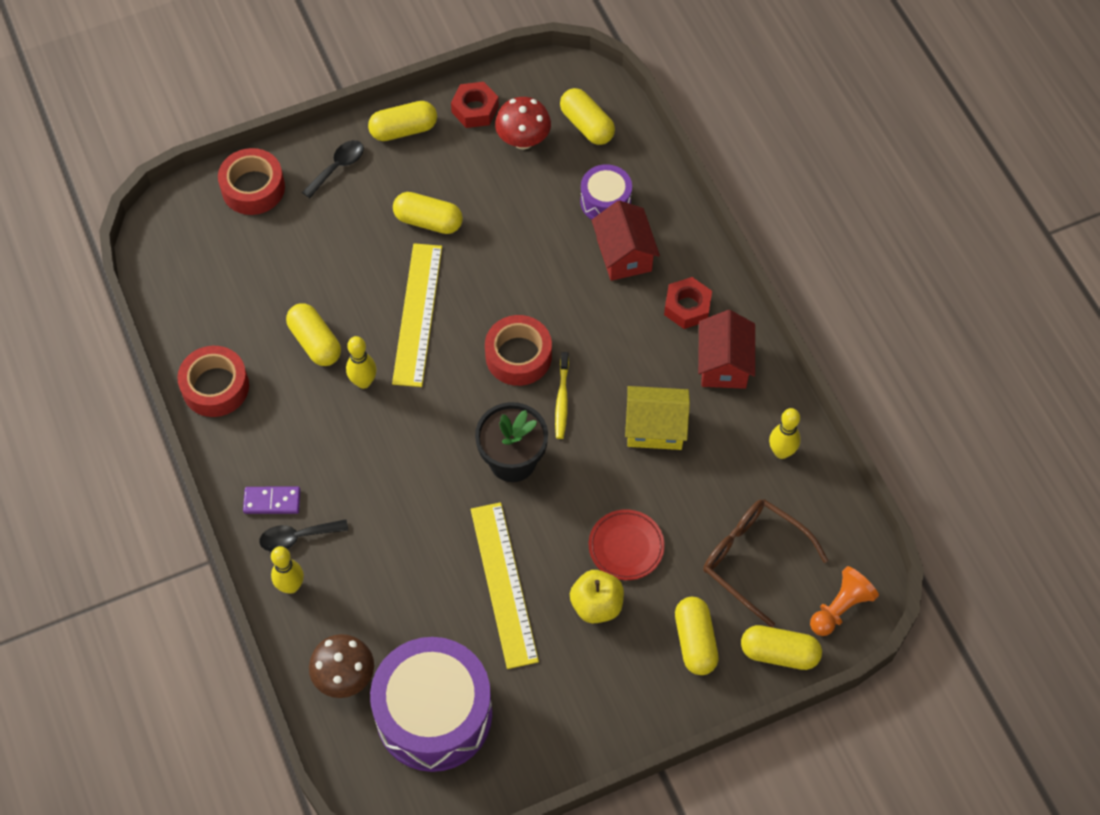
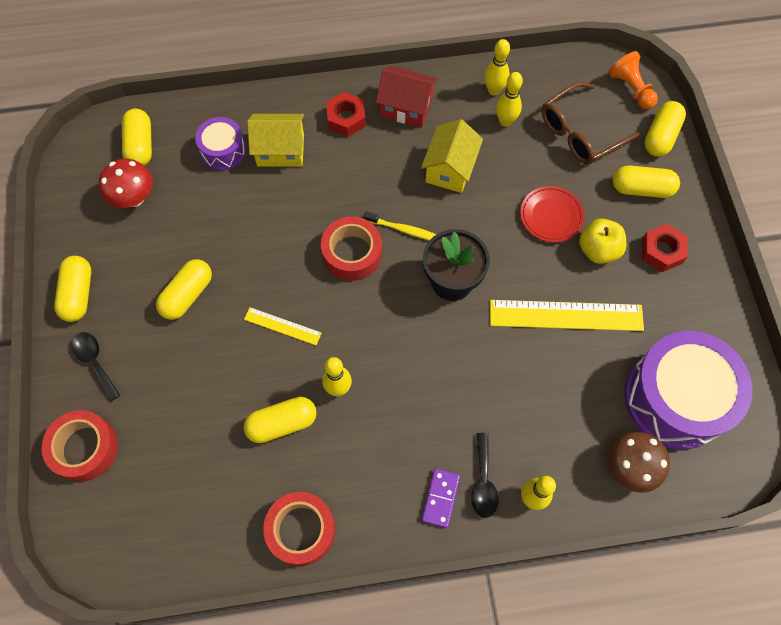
camera: 75 degrees left, 5 degrees up
(417, 314) = (282, 326): yellow ruler -> yellow ruler, size x0.51
(475, 109) = (84, 229): red nut -> red nut (661, 251)
(587, 125) = (140, 145): yellow capsule -> yellow capsule turned 75 degrees counterclockwise
(624, 254) = (280, 150): red house -> yellow house
(741, 473) = (505, 121): none -> yellow bowling pin

